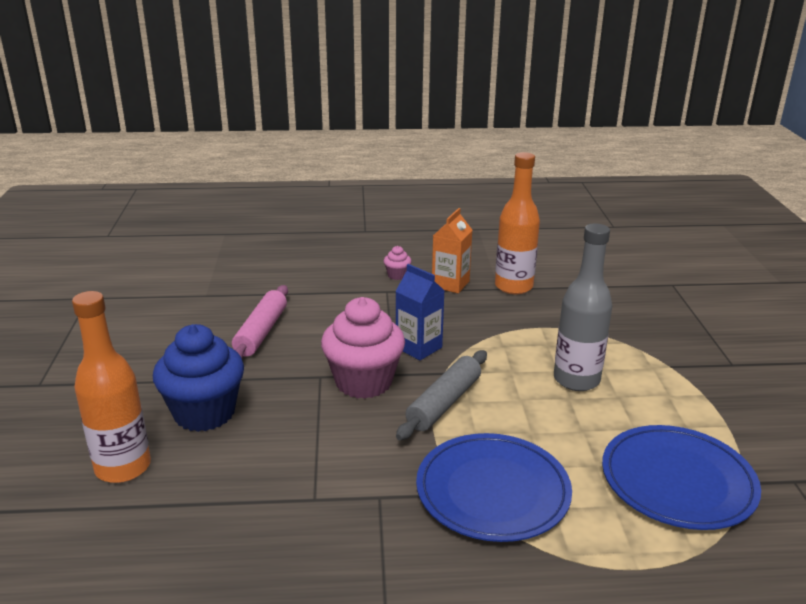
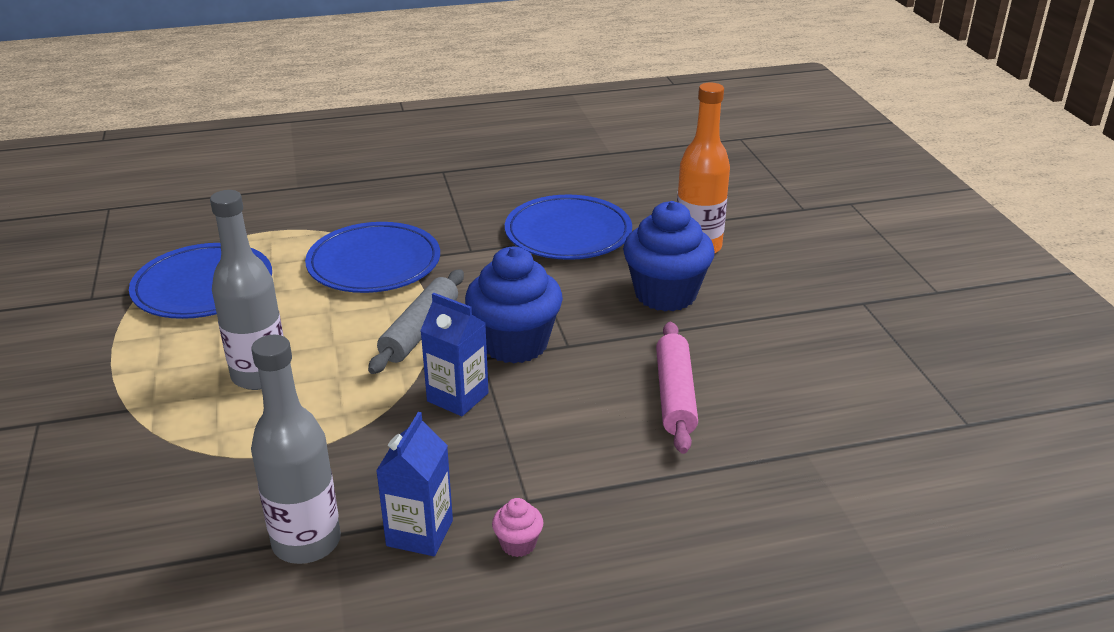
camera: 170 degrees right, 5 degrees up
(254, 510) = (568, 233): none -> blue plate
(363, 382) = (515, 344): pink cupcake -> blue cupcake
(450, 284) = (419, 533): orange carton -> blue carton
(513, 286) = (306, 542): orange bottle -> grey bottle

